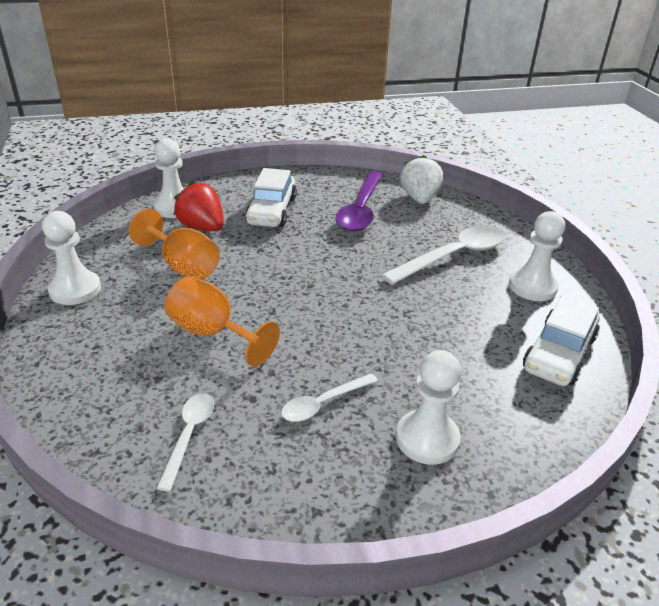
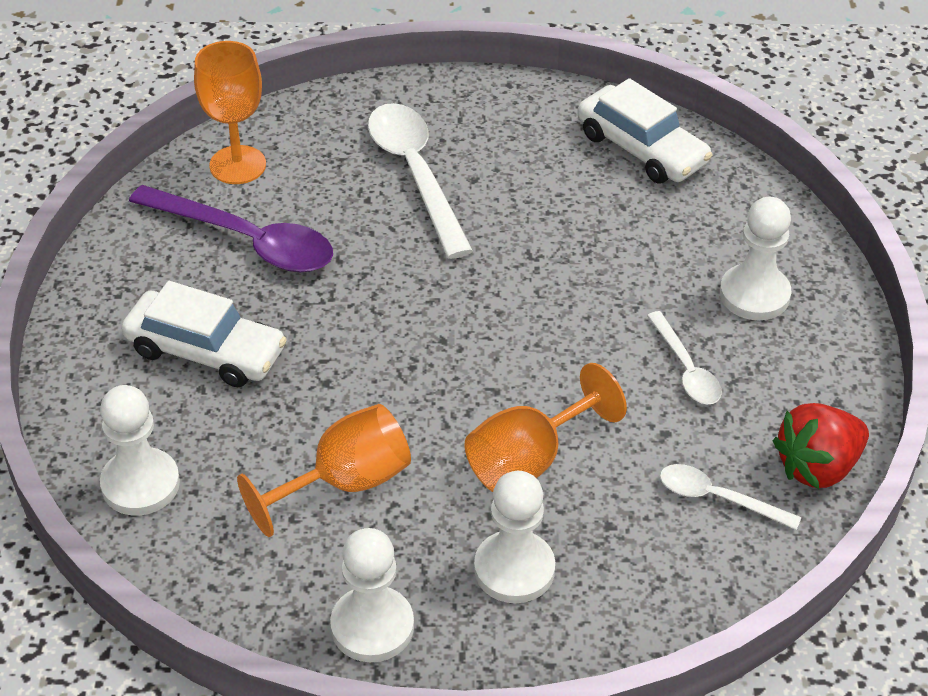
camera: 75 degrees left, 10 degrees up
(202, 227) = (229, 449): red strawberry -> red strawberry (817, 467)
(419, 199) = (237, 165): white strawberry -> orange goblet
(532, 287) = (509, 124): white pawn -> white pawn (514, 569)

